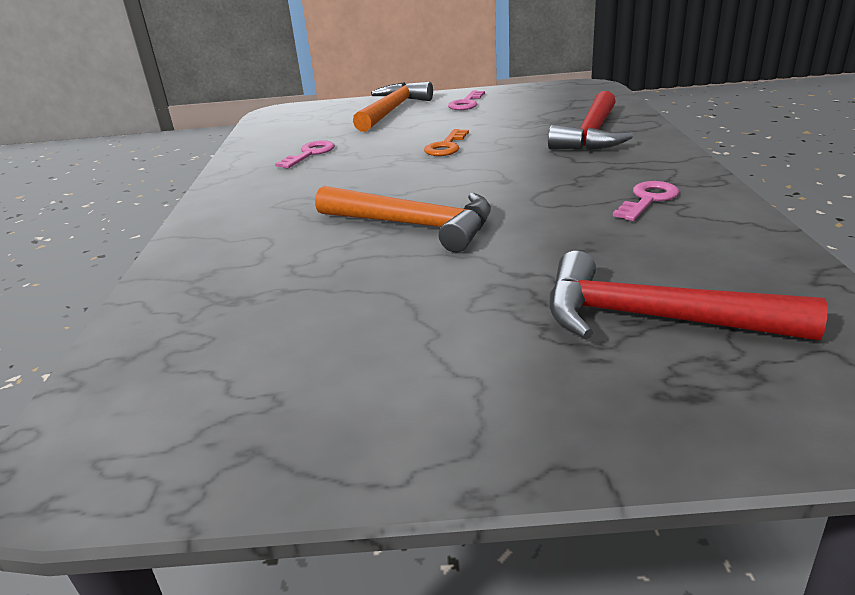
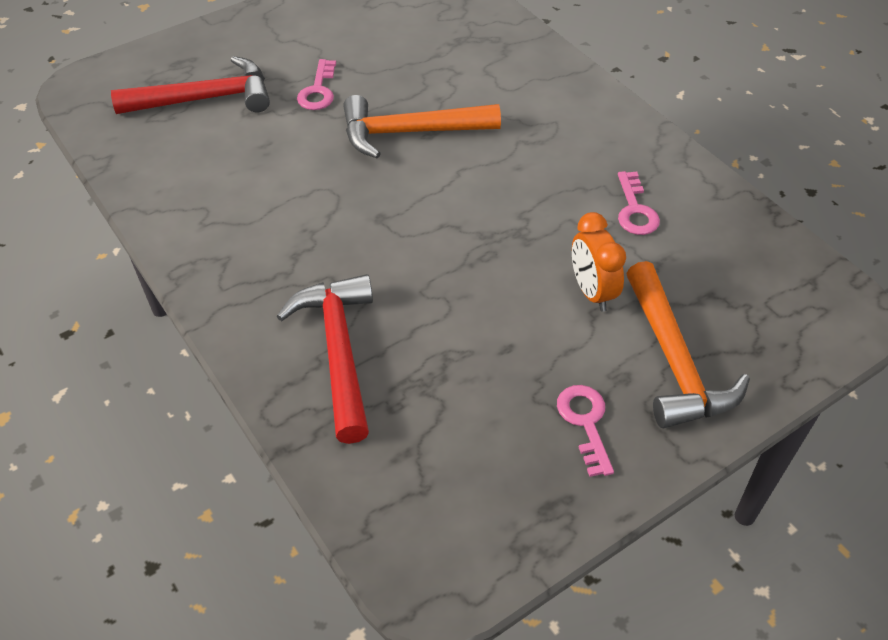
camera: 145 degrees right, 20 degrees up
(397, 132) = (592, 292): none -> orange clock
(446, 146) = (495, 270): orange key -> none
(648, 200) = (235, 221): pink key -> pink key (318, 90)

